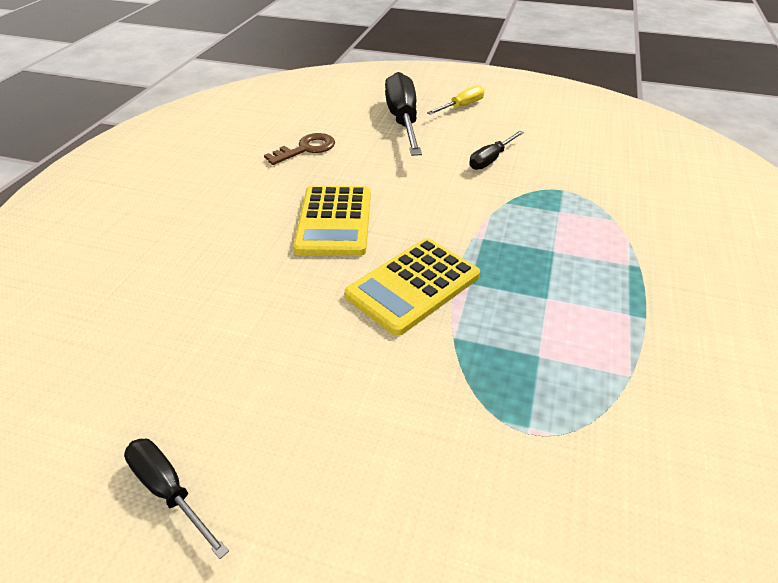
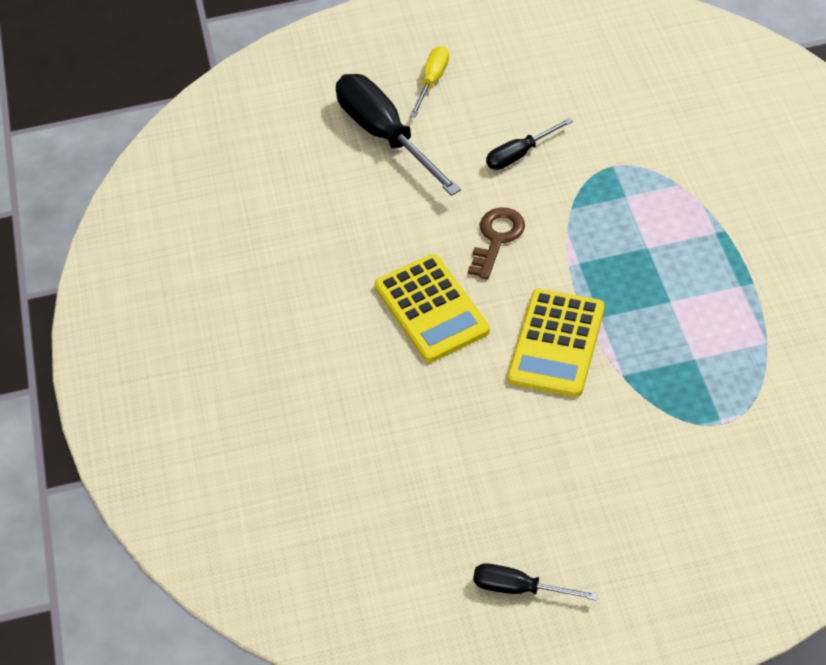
camera: 25 degrees left, 10 degrees up
(306, 149) = (317, 228): brown key -> brown key (497, 238)
(491, 159) = (520, 154): black screwdriver -> black screwdriver turned 45 degrees clockwise

